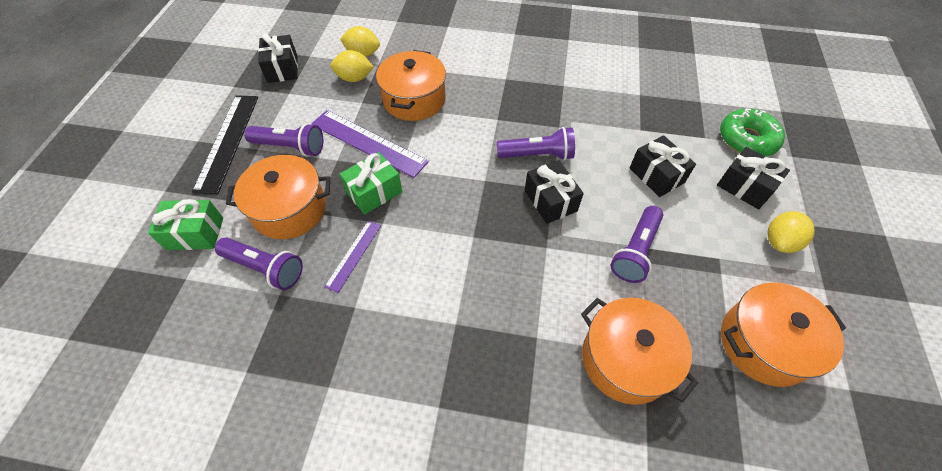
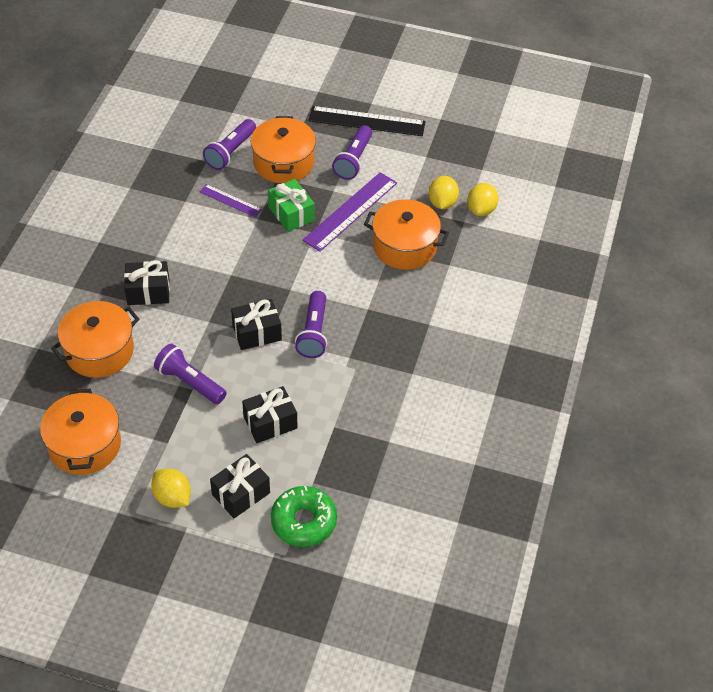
camera: 95 degrees right, 5 degrees down
(195, 233) = (271, 112): green gift -> none
(282, 69) = (462, 150): black gift -> black gift (148, 291)

